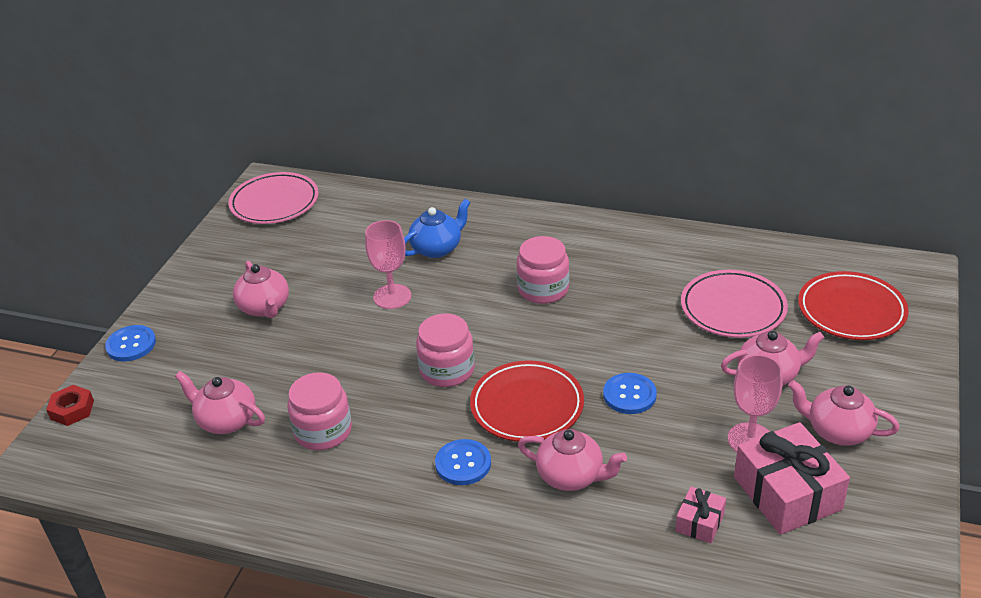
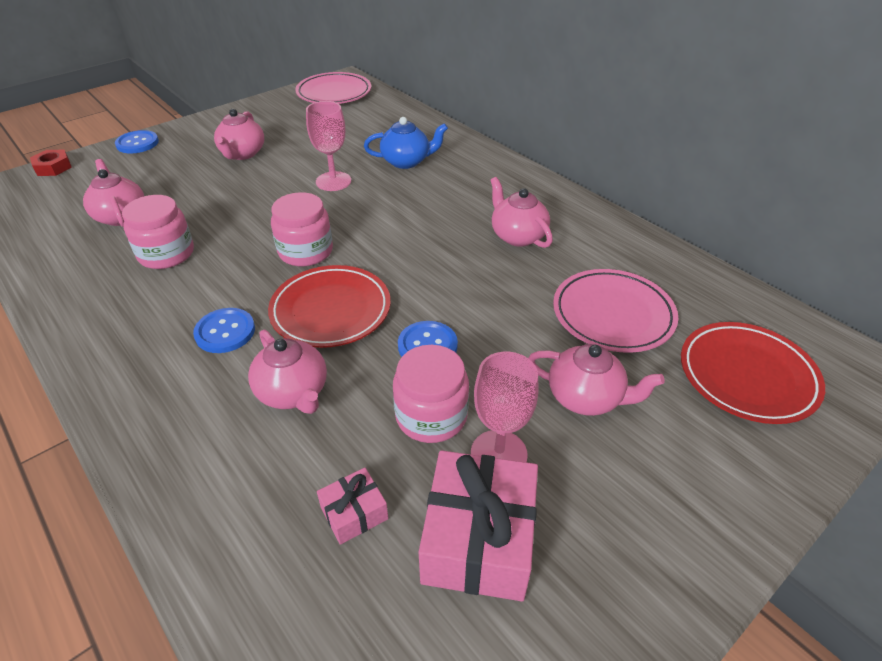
camera: 30 degrees right, 5 degrees up
(543, 289) = (453, 224): pink jar -> pink jar (431, 416)
(838, 431) = (607, 501): pink teapot -> pink teapot (517, 236)

